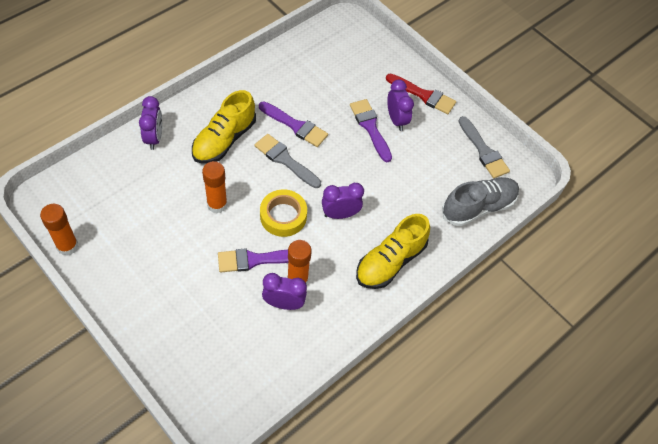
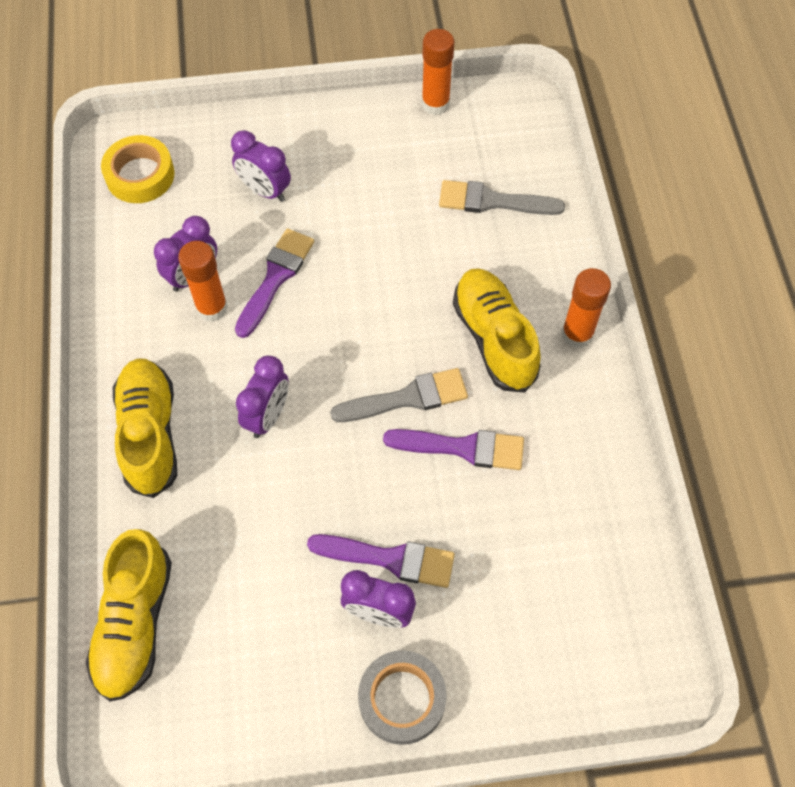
camera: 130 degrees right, 5 degrees up
(154, 138) = (550, 256): purple clock -> purple clock (265, 190)
(217, 205) = (389, 277): orange glue stick -> orange glue stick (577, 334)
(283, 216) = (316, 344): yellow tape -> yellow tape (140, 175)
(295, 126) = (462, 448): purple brush -> purple brush turned 150 degrees counterclockwise
(423, 95) = (402, 699): red brush -> grey tape
(478, 207) = (135, 623): grey shoe -> yellow shoe
(483, 150) = (224, 717): grey brush -> grey brush (493, 201)

